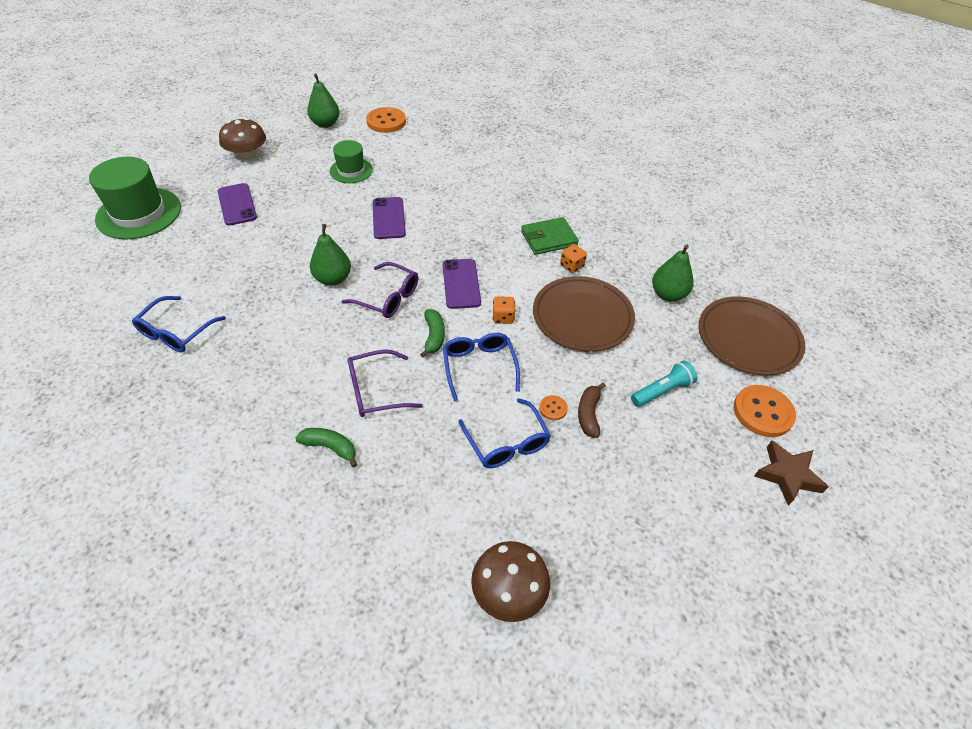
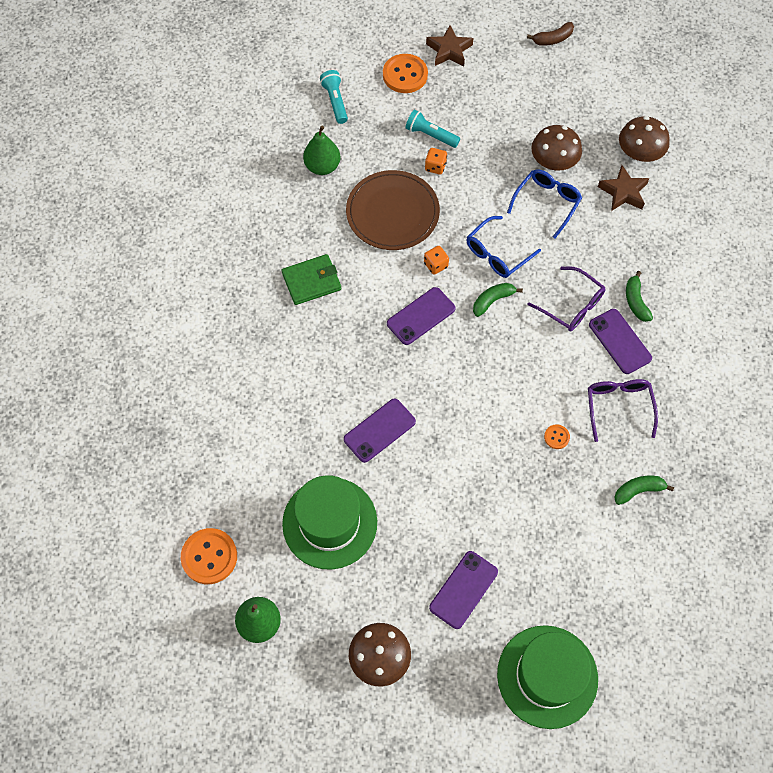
camera: 120 degrees left, 15 degrees up
(176, 332) = (638, 490): blue glasses -> green banana
(305, 405) = (619, 341): none -> purple phone
(333, 279) = (491, 418): green pear -> none
(351, 170) = (329, 523): green hat -> green hat, size x1.73
(388, 298) = (479, 360): purple glasses -> purple glasses (618, 407)
(466, 530) = (623, 192): none -> brown star
(549, 238) = (311, 281): green wallet -> green wallet turned 60 degrees counterclockwise
(553, 408) = (497, 190): orange button -> orange button (556, 437)
(557, 484) = (553, 161): none -> brown mushroom
(571, 266) = (336, 247): orange dice -> orange dice (435, 167)
(589, 414) = (485, 168): brown banana -> brown banana (553, 39)
(748, 338) = (335, 101): brown plate -> turquoise flashlight

